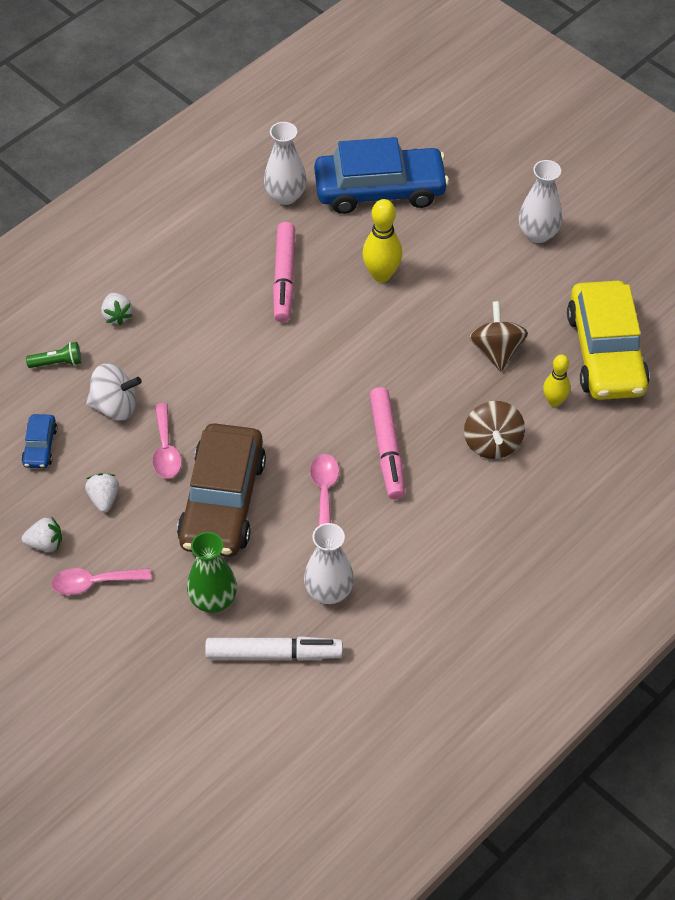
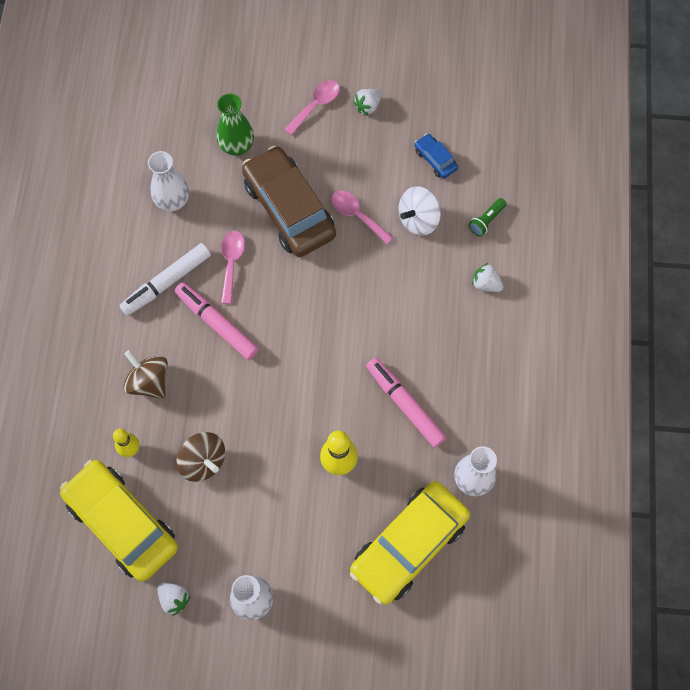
camera: 140 degrees right, 15 degrees up
(104, 498) = (362, 157): white strawberry -> white strawberry (174, 598)
(274, 653) = (173, 142): white marker -> white marker (166, 282)
(324, 491) = (231, 262): pink spoon -> pink spoon turned 135 degrees counterclockwise
(380, 190) = (409, 545): blue car -> yellow car

